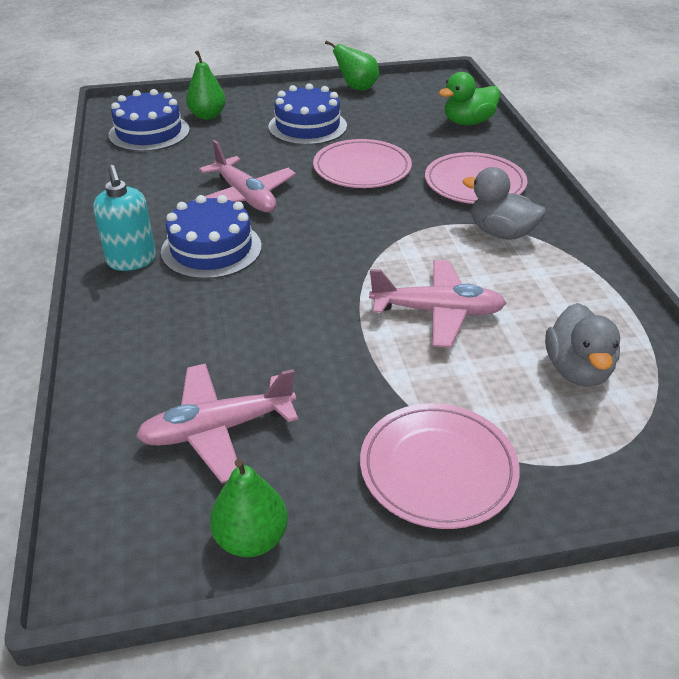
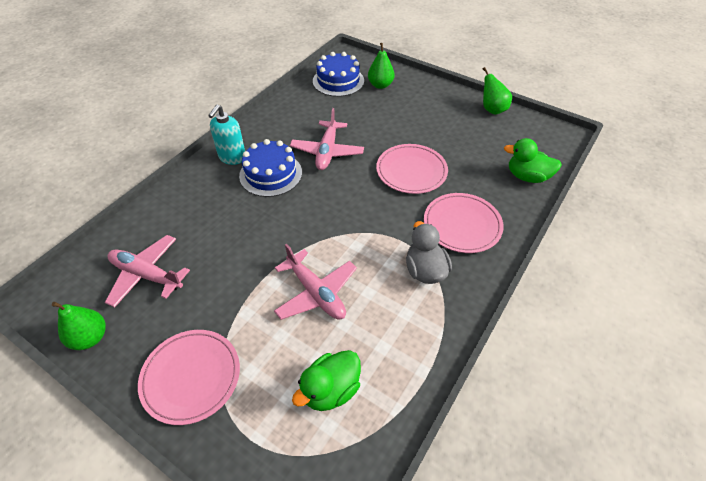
camera: 45 degrees right, 10 degrees up
(307, 126) = (423, 123): blue cake -> none
(577, 370) = (330, 390): grey duck -> green duck

